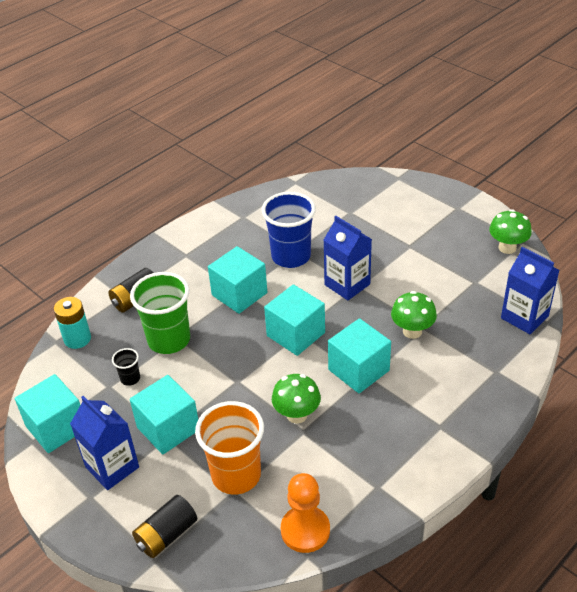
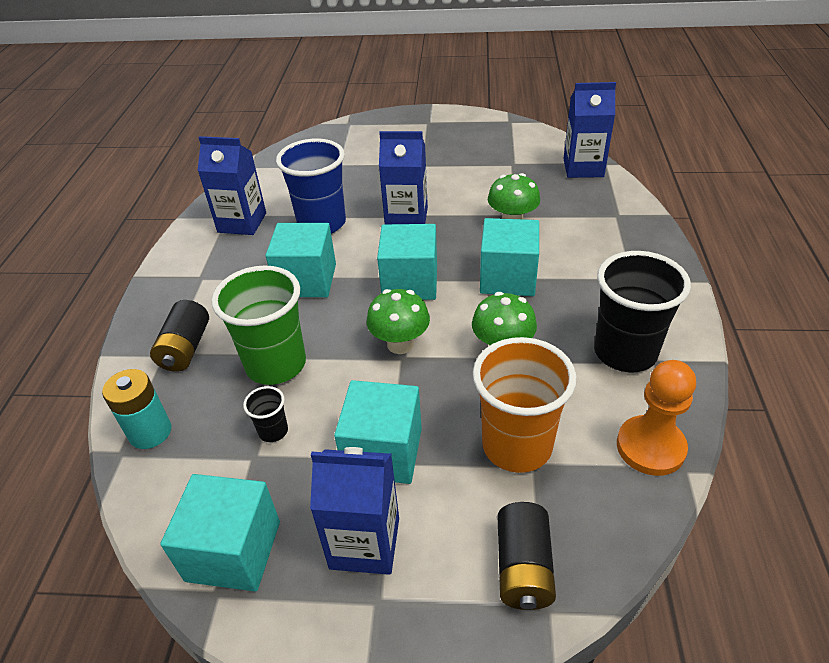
camera: 40 degrees left, 0 degrees up
(245, 227) = (242, 223): none -> blue carton
(366, 468) = (625, 352): none -> black cup
(507, 248) = (504, 130): green mushroom -> green mushroom (400, 344)

